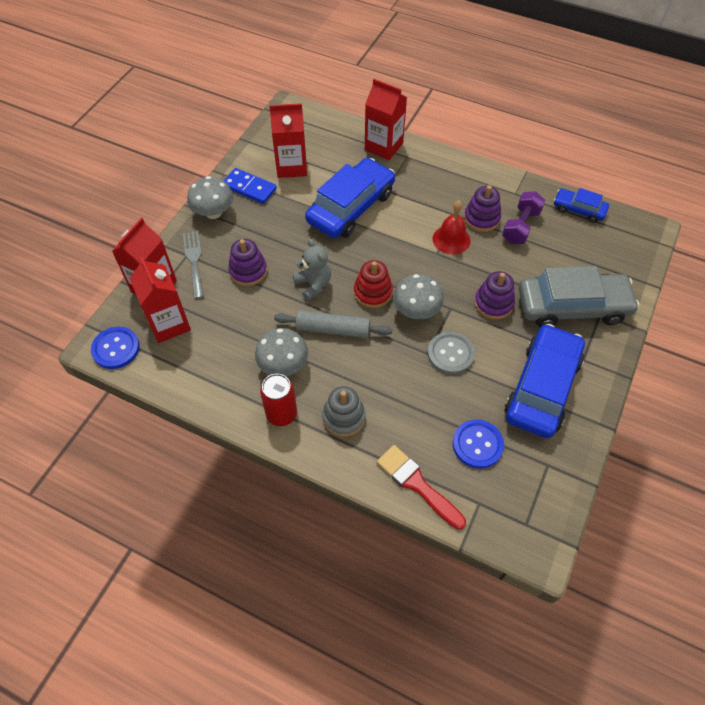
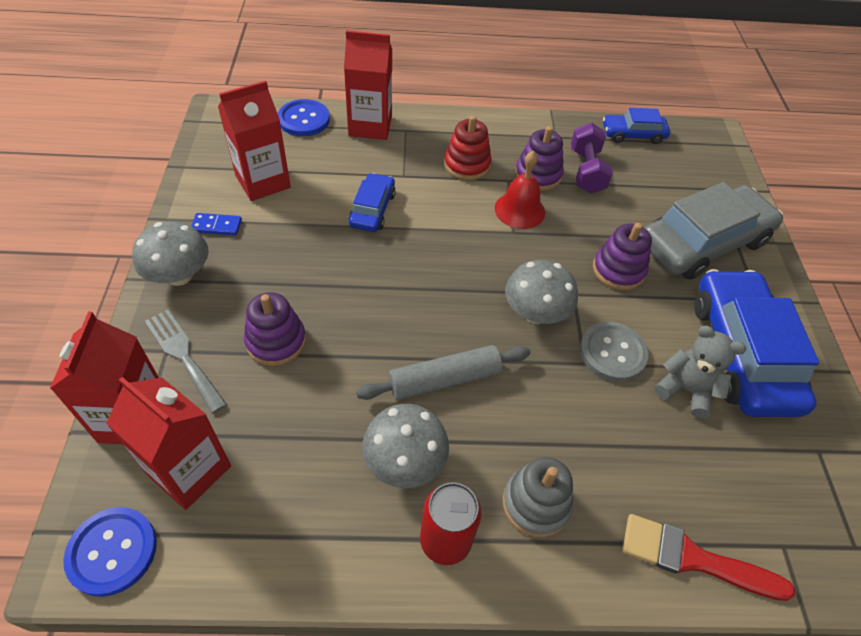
camera: 30 degrees left, 5 degrees down
(249, 188) = (217, 226): blue domino -> blue domino, size x0.61
(313, 284) = (381, 327): grey teddy bear -> grey teddy bear (686, 389)
(351, 207) = (372, 209): blue car -> blue car, size x0.51
(373, 292) = (466, 309): red stacking toy -> red stacking toy (467, 165)
(477, 444) = (725, 462): blue button -> blue button (304, 119)

